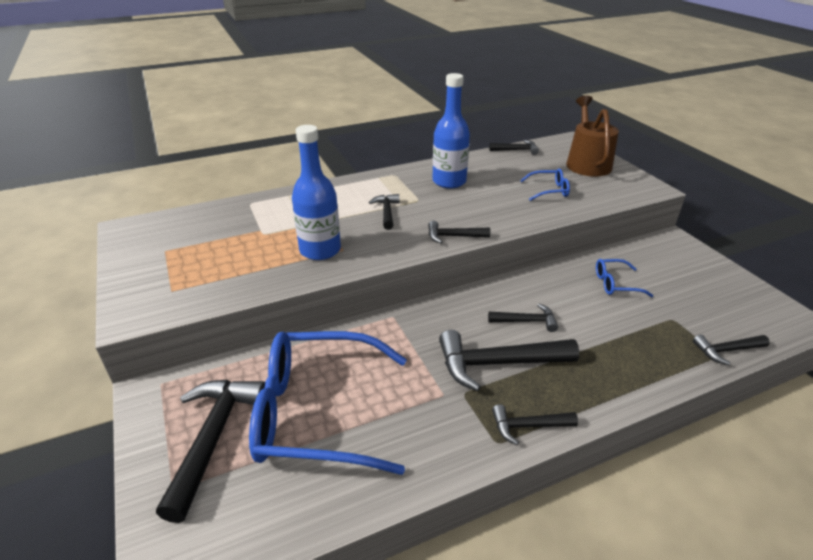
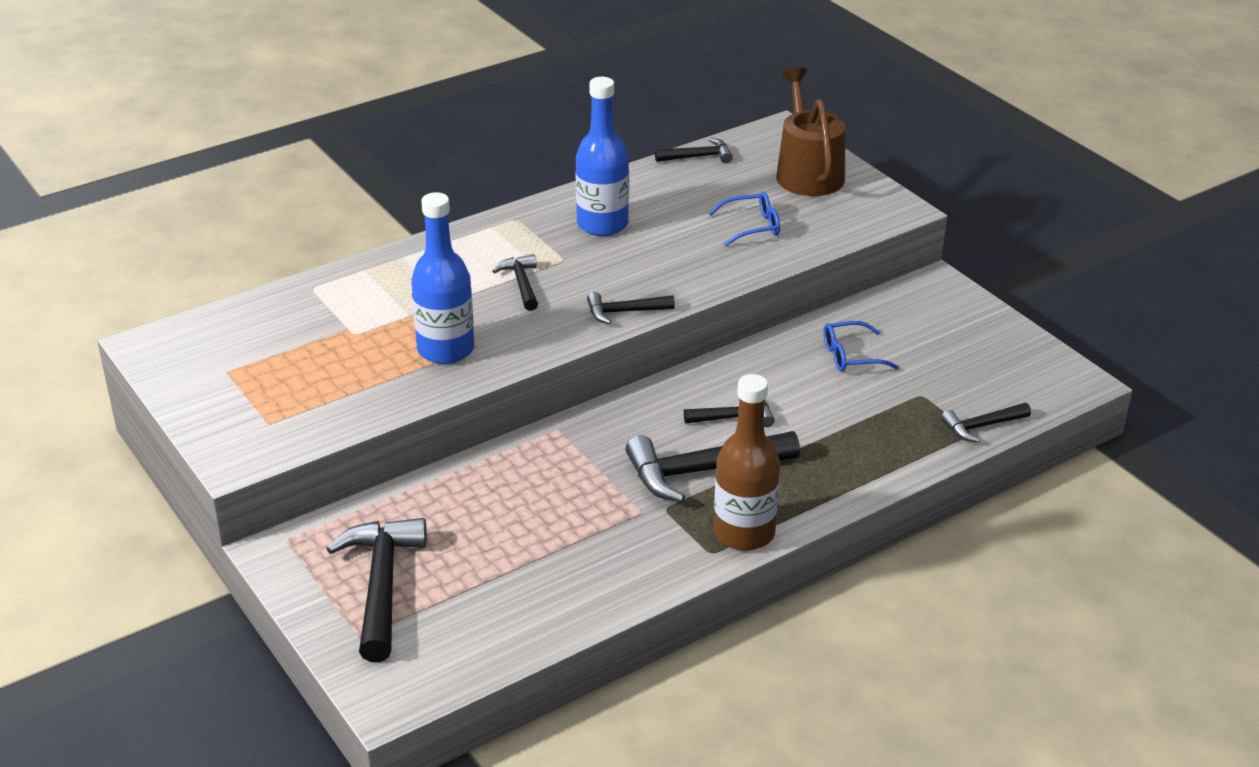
camera: 10 degrees left, 0 degrees up
(317, 412) = (494, 547): blue glasses -> none
(527, 426) = (744, 533): black hammer -> brown bottle

